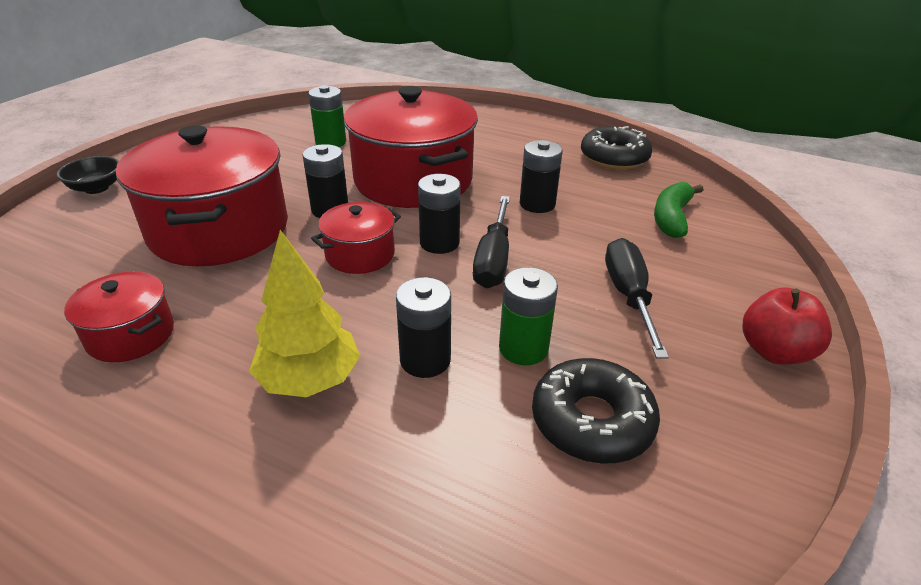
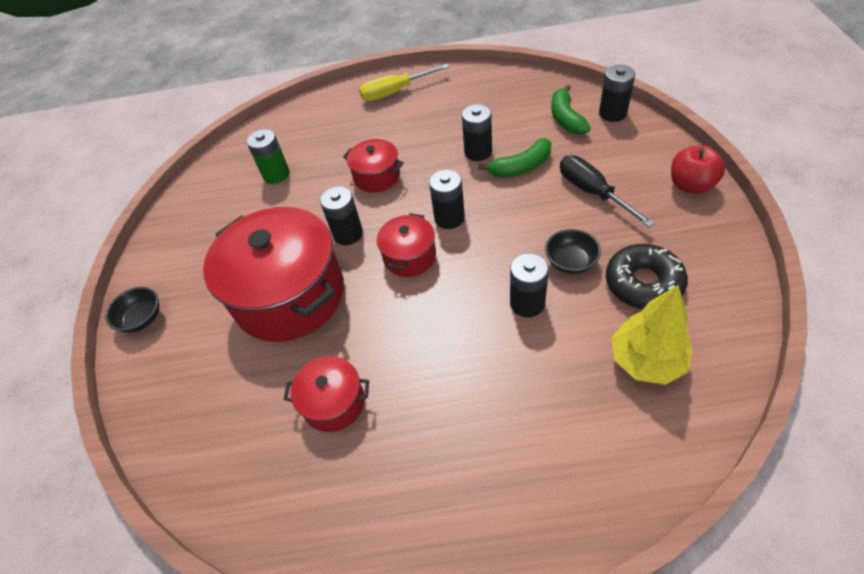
camera: 25 degrees left, 15 degrees up
(310, 380) = (479, 357): yellow tree -> yellow tree (646, 360)
(413, 180) = (377, 177): red pot -> red pot, size x0.48
(493, 259) = (494, 211): black screwdriver -> none
(511, 128) = (395, 92): none -> yellow screwdriver
(523, 348) = (570, 262): green battery -> black bowl
(569, 236) = (521, 167): none -> green banana
(614, 158) = (488, 84): black donut -> none
(737, 236) = (612, 113): none -> black battery

